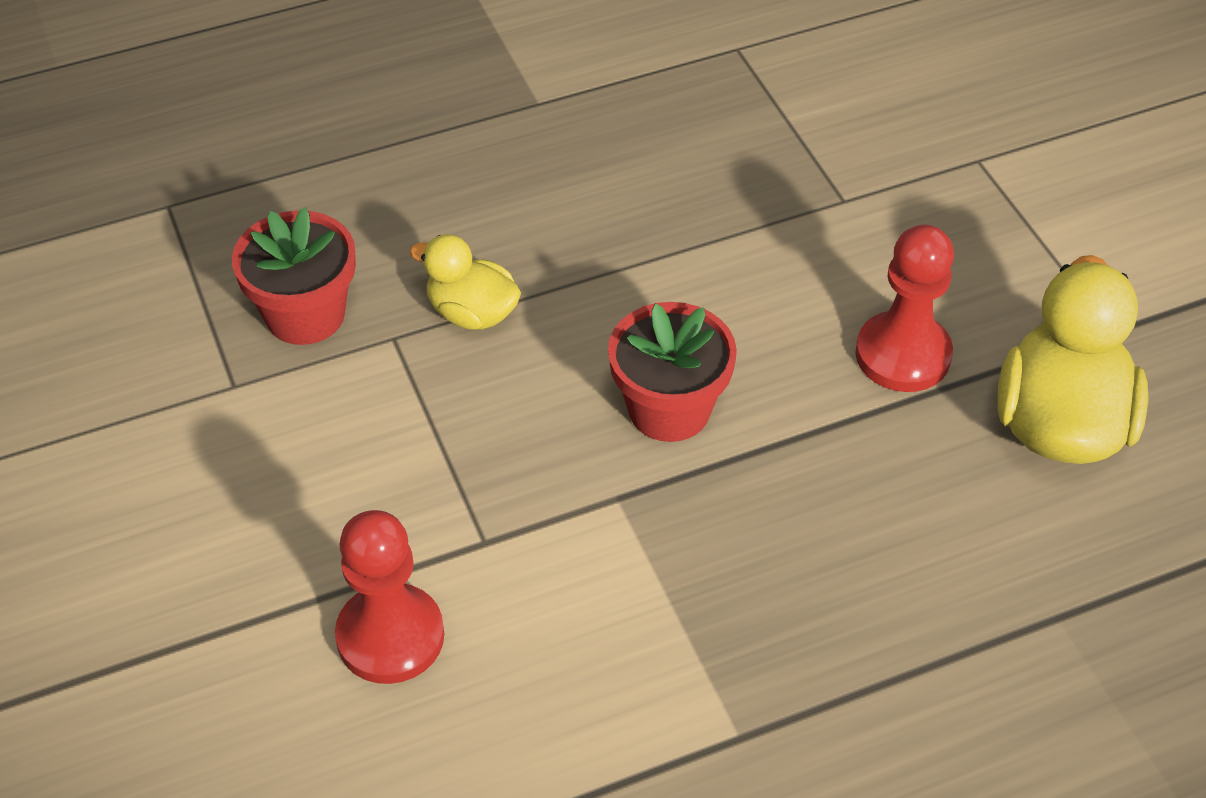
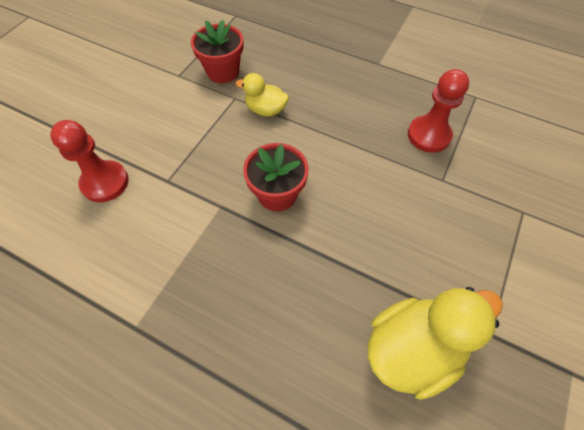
camera: 50 degrees right, 10 degrees up
(472, 313) = (265, 110): yellow duck -> yellow duck turned 60 degrees counterclockwise
(903, 355) = (385, 256): red pawn -> red pawn (428, 135)

